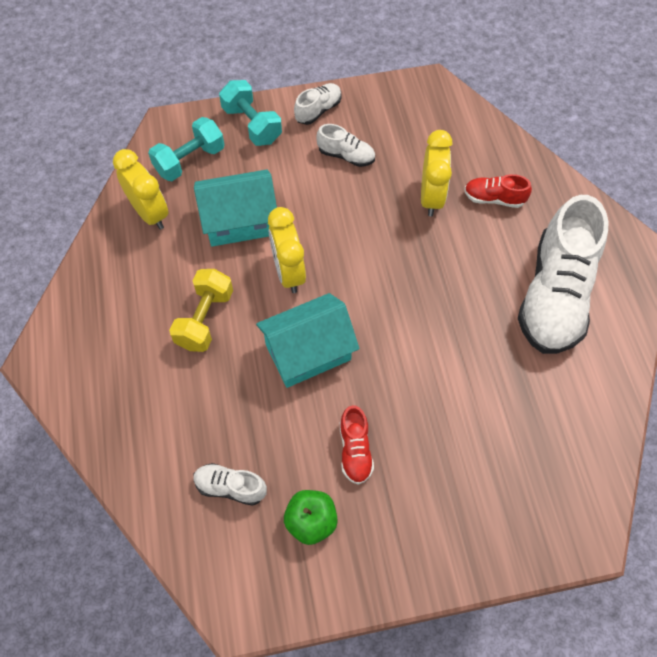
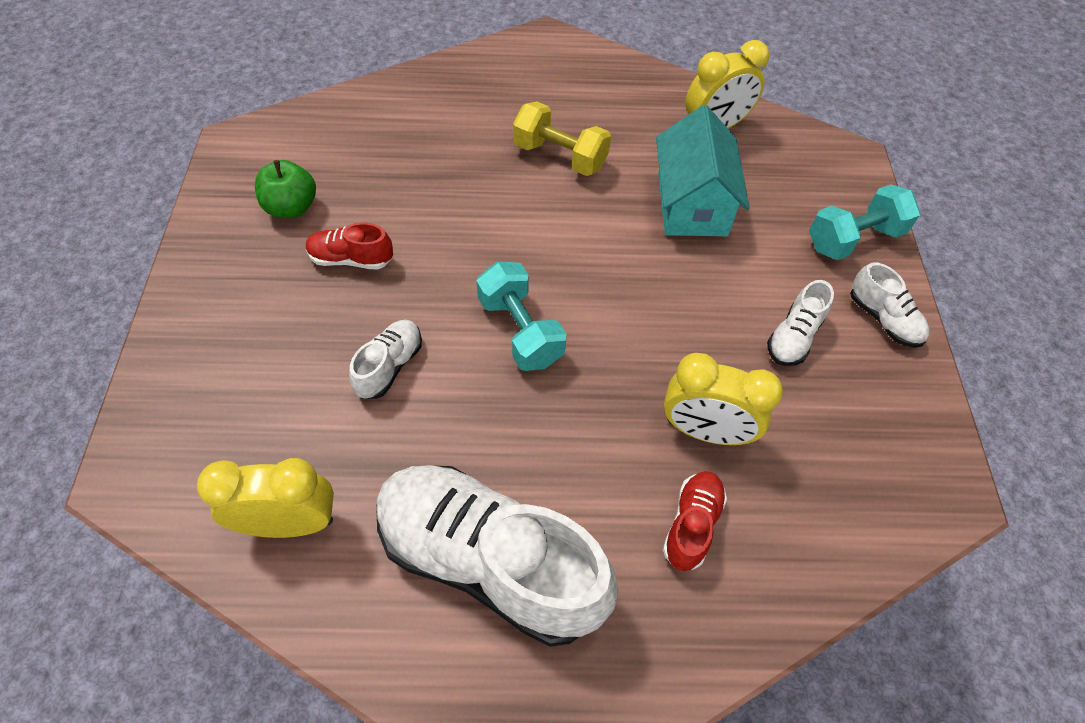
camera: 100 degrees right, 5 degrees down
(190, 161) = (793, 170): turquoise dumbbell -> turquoise dumbbell (520, 331)
(230, 487) = (358, 152): white shoe -> white shoe (389, 366)
(288, 272) = (606, 239): yellow clock -> yellow clock (290, 522)
(308, 352) = (490, 239): turquoise house -> none

